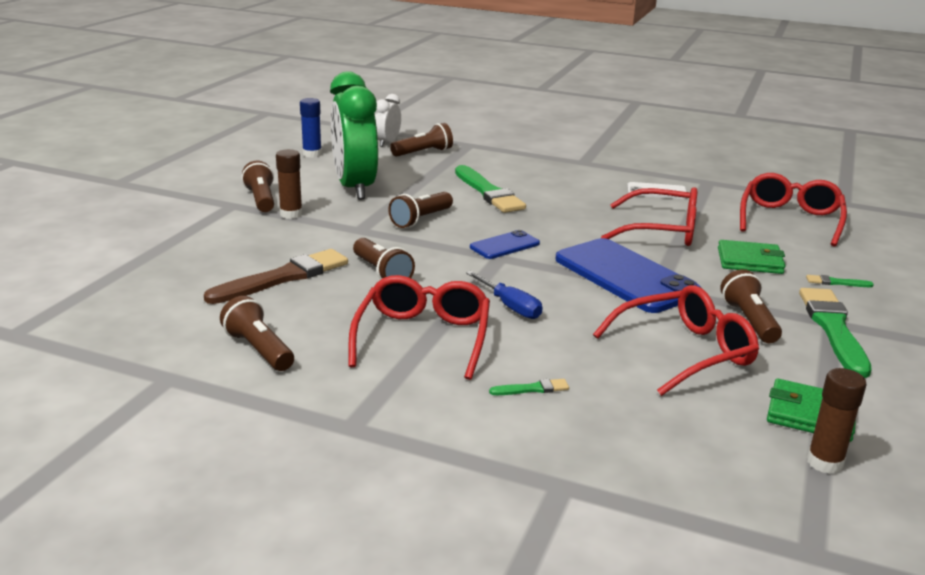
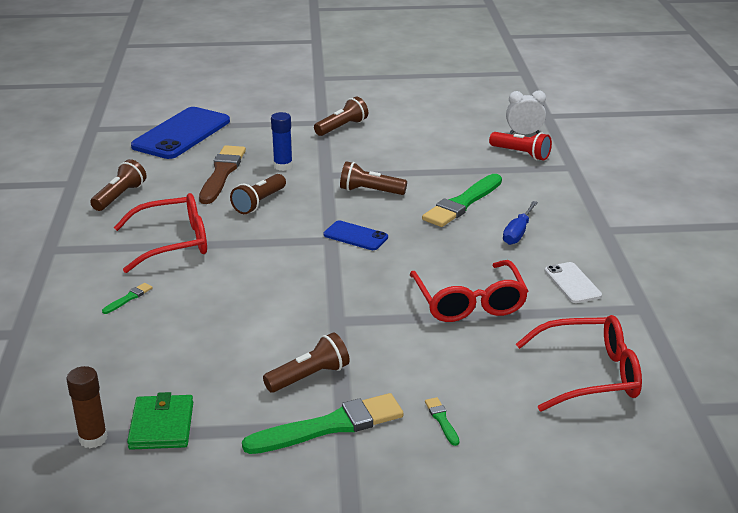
camera: 65 degrees right, 5 degrees up
(283, 278) = (222, 173): brown brush -> brown brush turned 105 degrees counterclockwise
(291, 214) = (327, 144): brown glue stick -> none
(312, 154) = (455, 116): blue glue stick -> blue glue stick (283, 166)
(355, 188) = (404, 150): green clock -> none
(423, 153) = (521, 154): brown flashlight -> red flashlight
(511, 307) = (245, 263): blue screwdriver -> blue screwdriver (517, 233)
(532, 389) = (128, 298): green brush -> green brush turned 105 degrees counterclockwise
(626, 276) = (347, 301): blue phone -> blue phone (182, 134)
(685, 352) = (227, 352): red glasses -> none
(749, 261) = (445, 361): green wallet -> none

